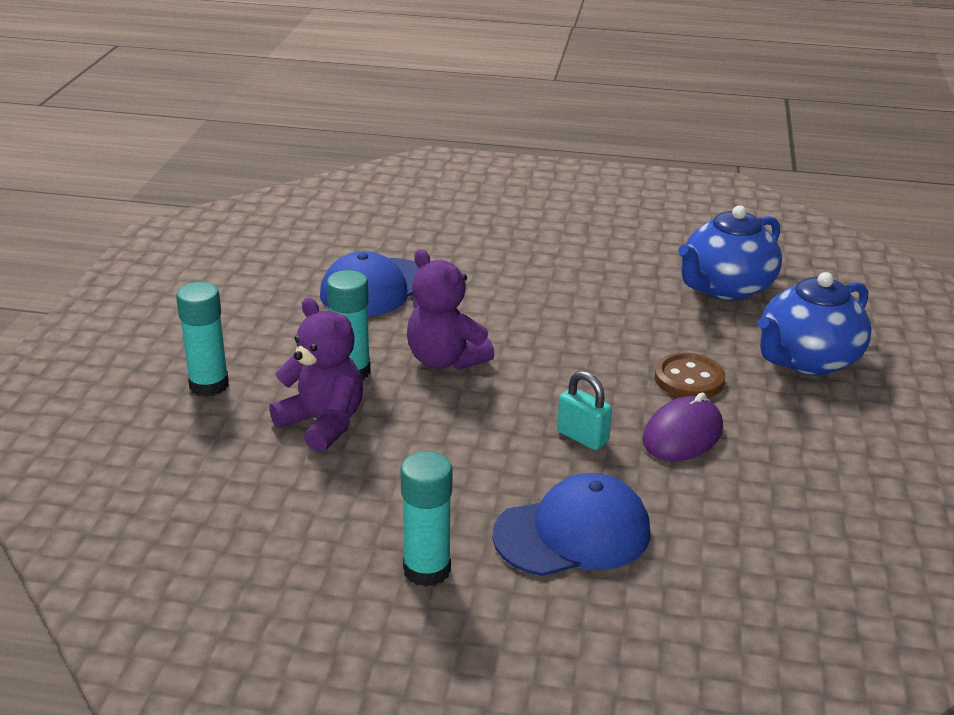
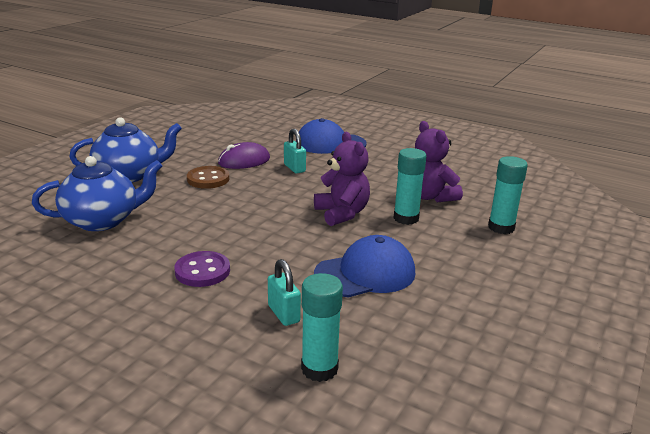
camera: 160 degrees left, 5 degrees down
(427, 569) = (397, 145): turquoise glue stick -> turquoise glue stick (319, 369)
(435, 240) = (283, 314): none -> turquoise padlock
(546, 259) = (202, 271): none -> purple button

